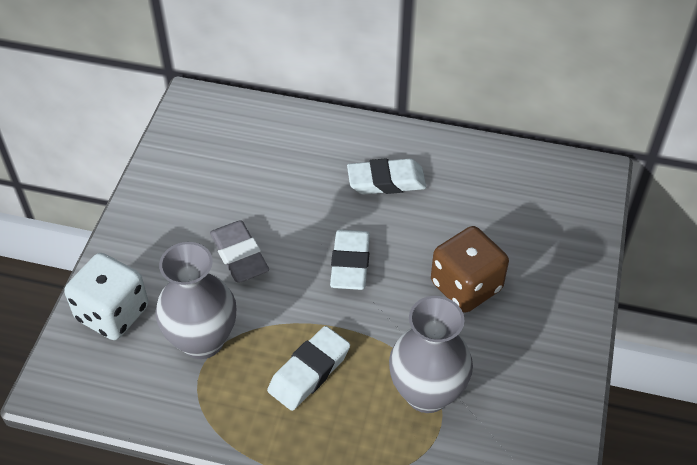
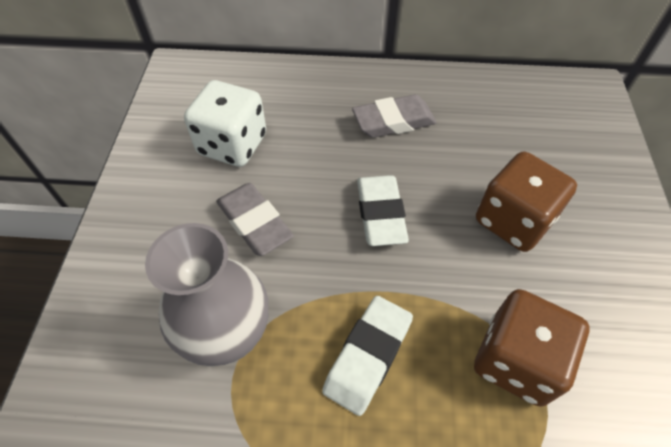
camera: 10 degrees left, 5 degrees up
(112, 313) = (111, 317): white dice -> white dice (232, 145)
(386, 181) = (393, 121): white eraser -> grey eraser
(427, 393) = (515, 360): grey vase -> brown dice

